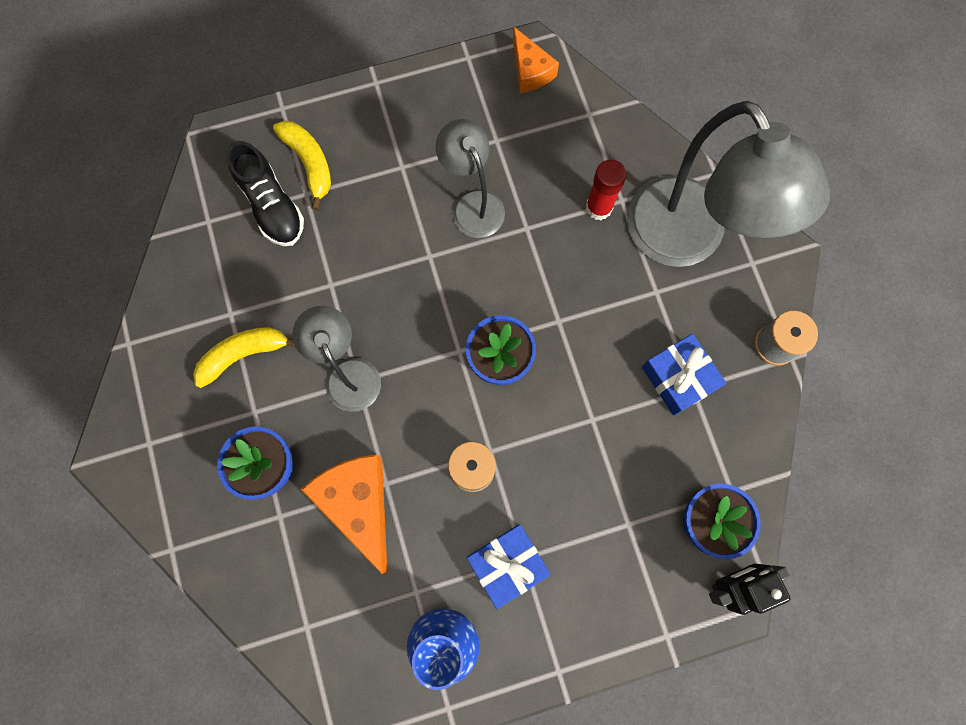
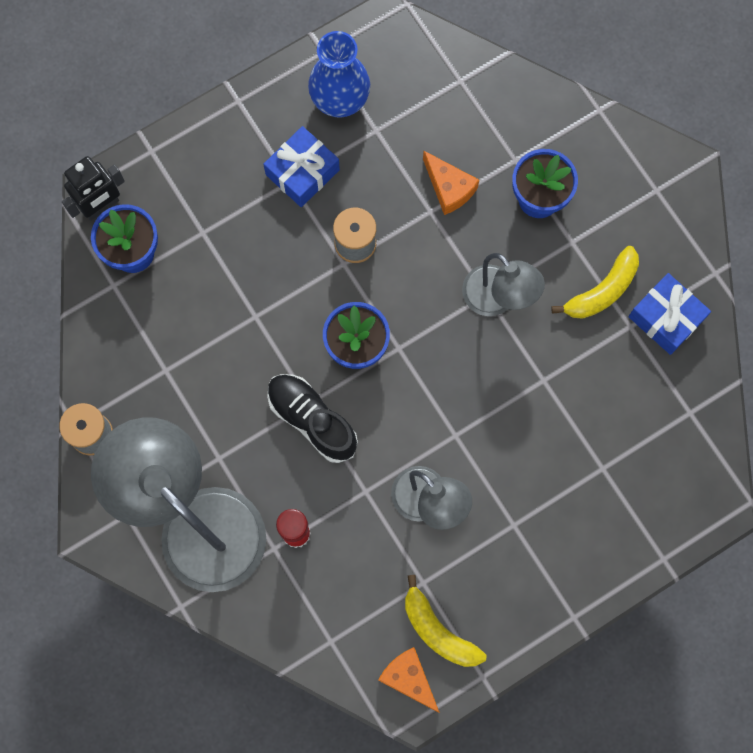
camera: 165 degrees right, 0 degrees up
(272, 205) = (632, 446): black shoe -> black shoe (312, 420)
(309, 163) = (611, 503): yellow banana -> yellow banana (438, 630)
(358, 504) = (449, 188): orange cheese -> orange cheese, size x0.61
(678, 378) = (181, 376): blue gift -> blue gift (666, 318)

